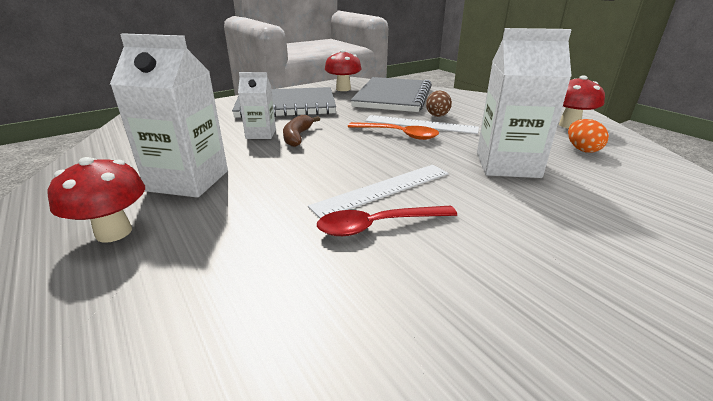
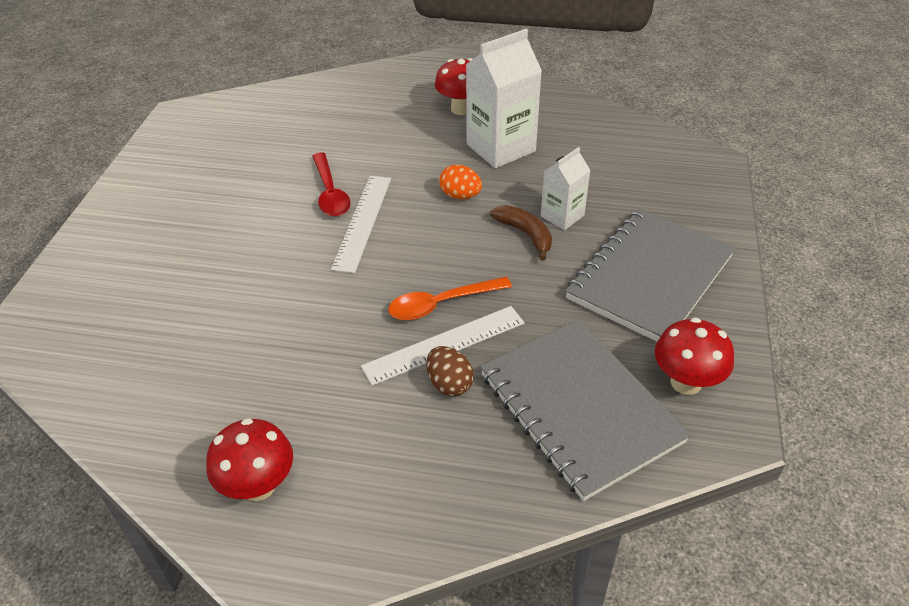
camera: 135 degrees right, 15 degrees up
(378, 226) = (330, 193): red spoon -> red spoon turned 135 degrees clockwise
(507, 165) = (289, 319): white carton -> none
(582, 149) = (222, 409): orange egg -> orange egg (460, 196)

